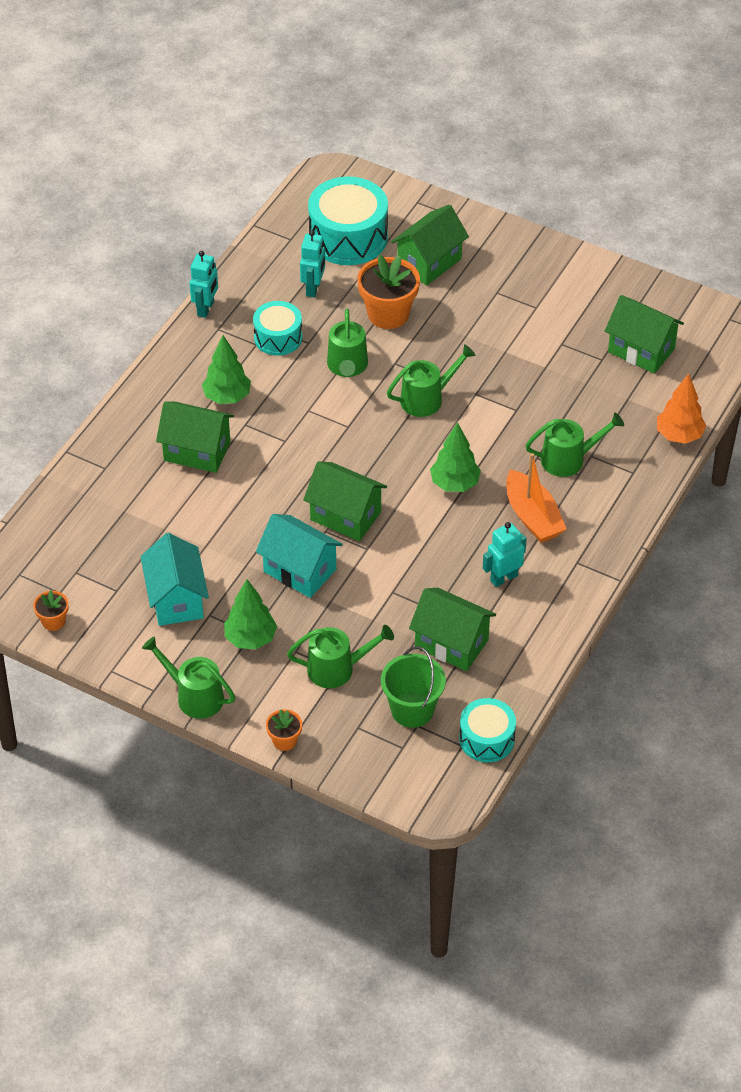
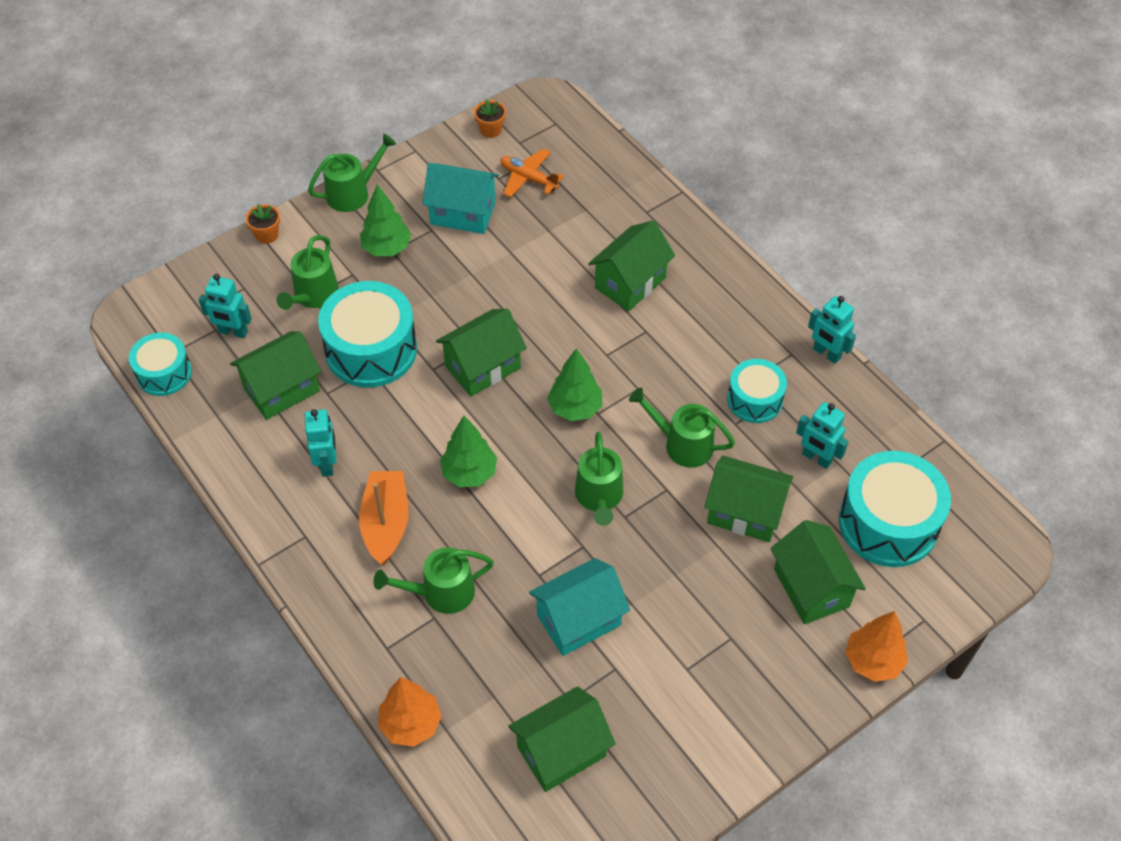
camera: 115 degrees right, 5 degrees up
(106, 567) = (528, 178): none -> orange plane
(227, 397) = (690, 329): green tree -> green tree (575, 408)
(299, 570) = (439, 309): turquoise house -> turquoise house (578, 620)
(372, 599) = (371, 350): none -> turquoise drum
(388, 314) = (744, 513): orange flower pot -> green house
(412, 710) = (233, 332): green bucket -> turquoise robot
(466, 219) = (873, 661): none -> orange tree
(532, 517) = (386, 523): orange boat -> orange boat turned 90 degrees clockwise
(568, 459) = (441, 593): green watering can -> green watering can turned 60 degrees clockwise

